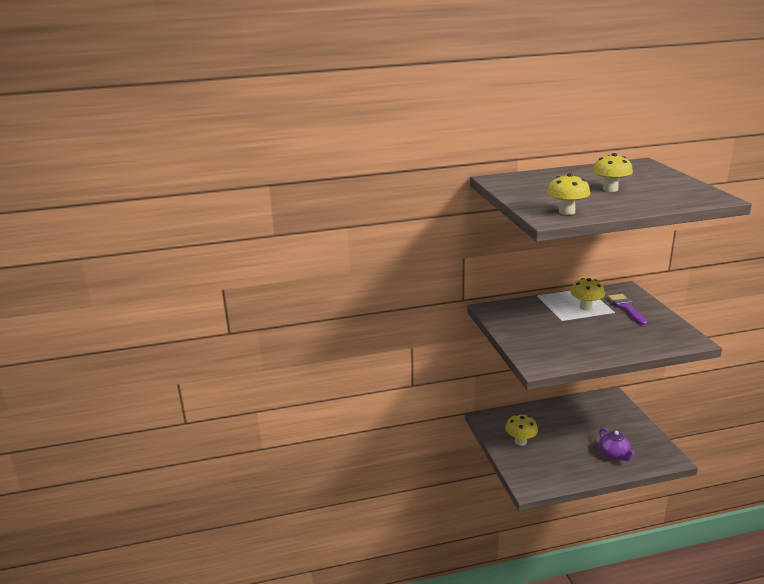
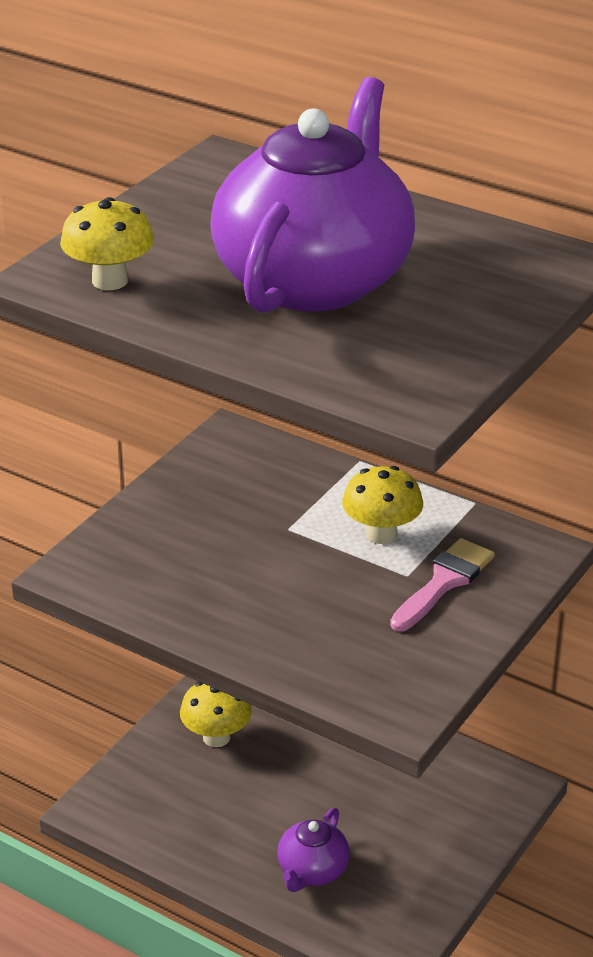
camera: 45 degrees right, 10 degrees up
(610, 189) = (314, 280): yellow mushroom -> purple teapot
(626, 308) = (444, 582): purple brush -> pink brush

